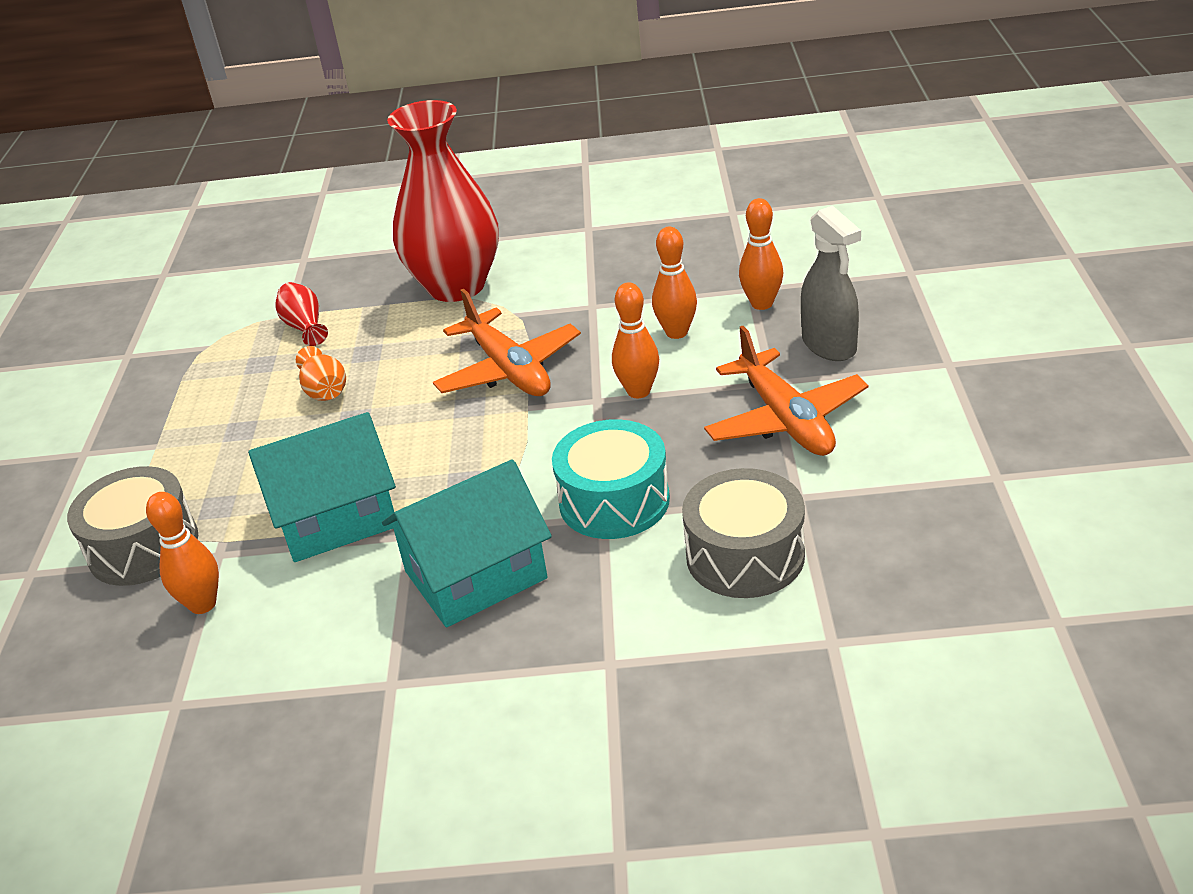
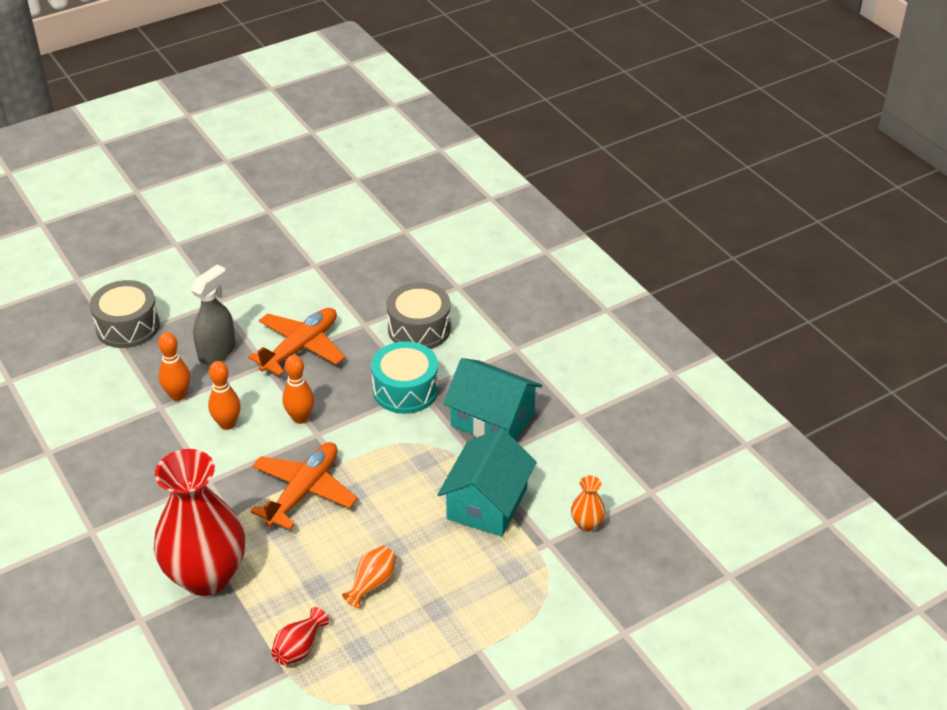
camera: 125 degrees left, 5 degrees up
(143, 547) = (567, 585): grey drum -> grey drum (128, 326)
(203, 604) = (587, 524): orange bowling pin -> orange vase
(336, 518) = (487, 503): turquoise house -> turquoise house turned 75 degrees clockwise

